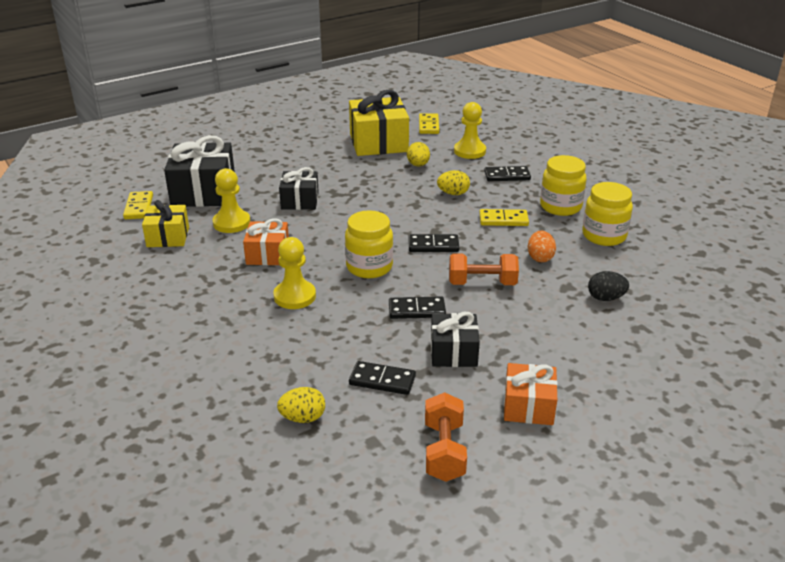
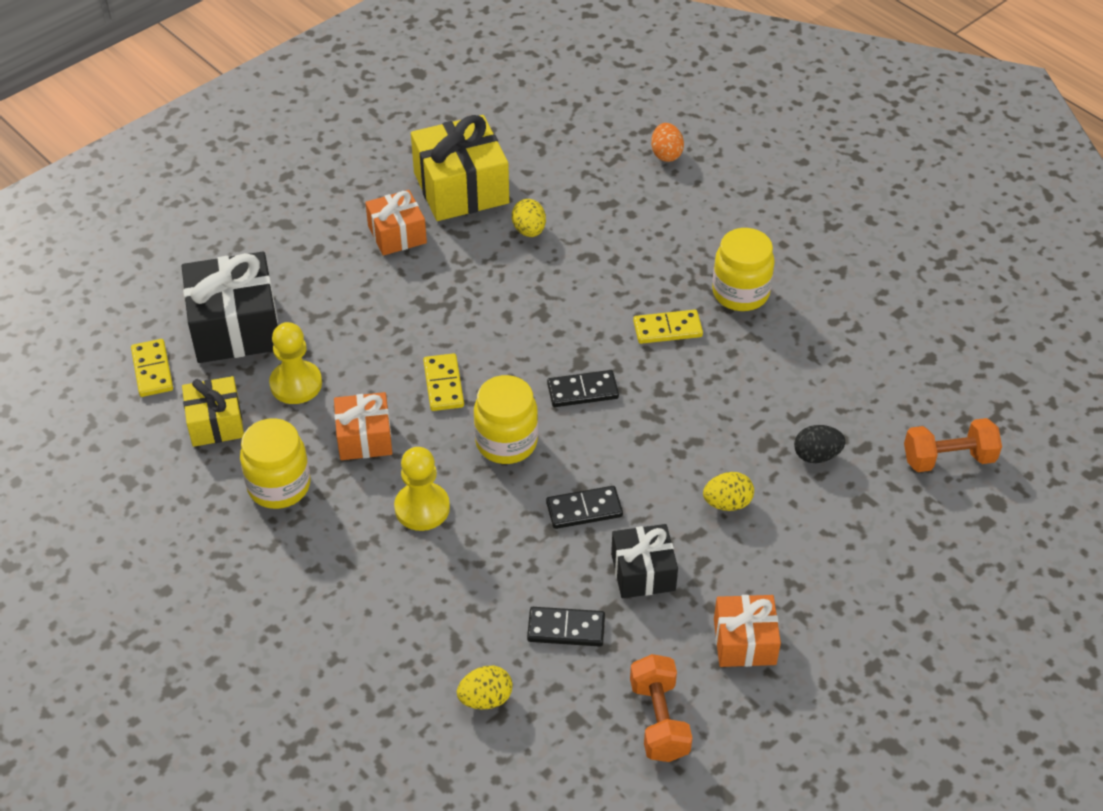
camera: 10 degrees left, 15 degrees up
(300, 201) = (379, 327): black gift -> none
(329, 159) = (397, 234): none -> orange gift
(428, 125) = (526, 140): yellow domino -> yellow domino (443, 384)
(453, 193) = (590, 285): yellow egg -> yellow egg (727, 503)
(469, 151) = (597, 191): yellow pawn -> none
(482, 283) = (658, 451): orange dumbbell -> orange dumbbell (948, 459)
(507, 176) = (658, 238): black domino -> none
(540, 257) = (726, 395): orange egg -> orange egg (666, 154)
(604, 236) = (804, 342): yellow jar -> yellow jar (279, 486)

